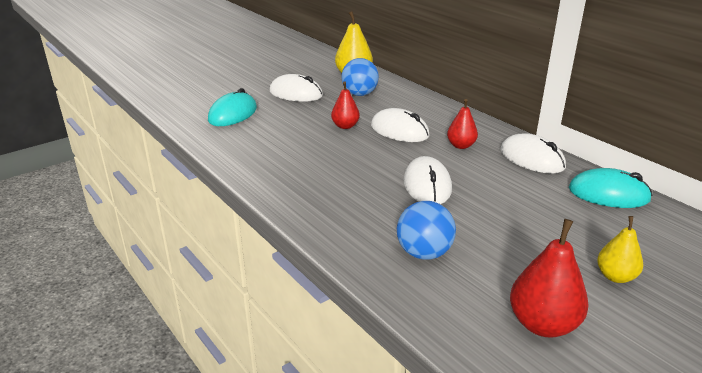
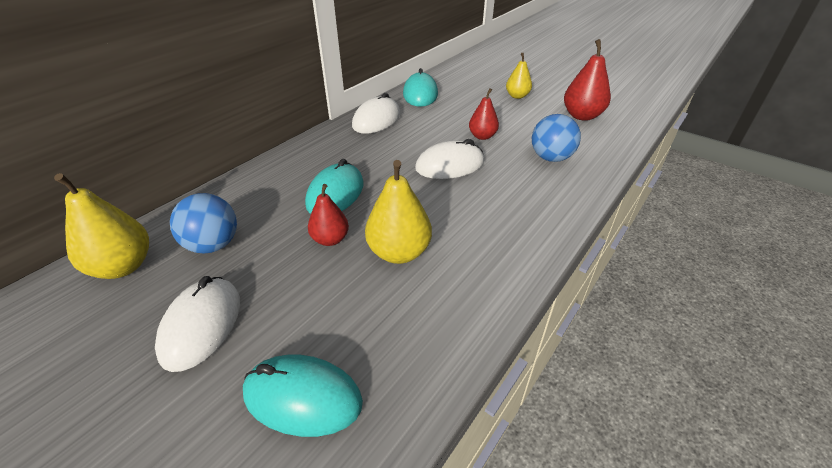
camera: 105 degrees left, 10 degrees up
(317, 147) = (399, 252): none -> yellow pear
(399, 131) = (335, 194): white mouse -> turquoise mouse
(461, 145) = (362, 153): red pear -> red pear (482, 136)

